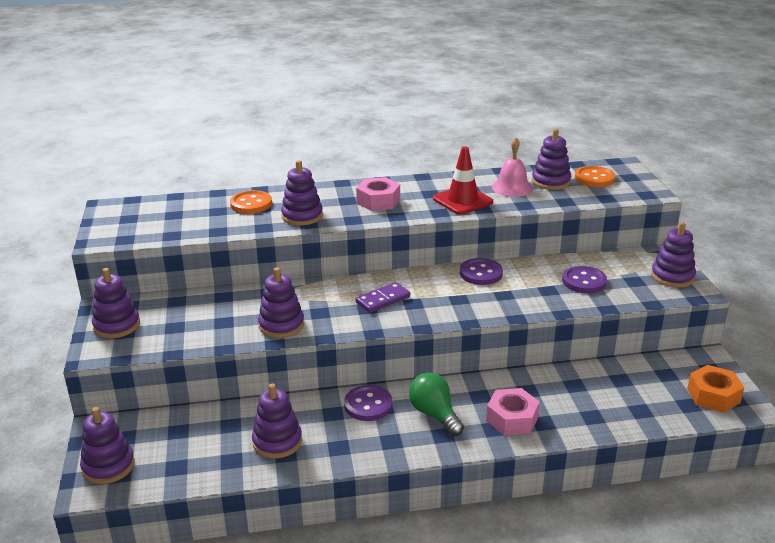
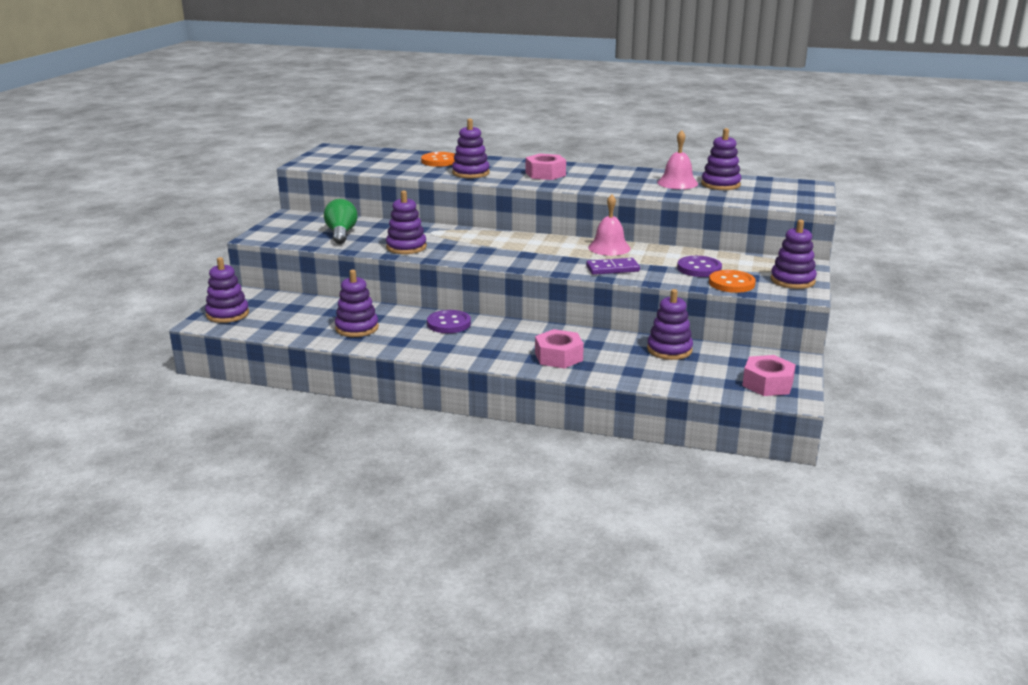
camera: 25 degrees right, 5 degrees down
(117, 325) = (288, 226): purple stacking toy -> purple stacking toy (669, 350)
(383, 299) = (504, 248): purple domino -> purple domino (612, 269)
(434, 414) = (496, 340): green light bulb -> green light bulb (341, 234)
(462, 200) = (620, 184): red traffic cone -> none
(481, 273) = (609, 248): purple button -> pink bell
(594, 178) = (767, 188): orange button -> orange button (731, 283)
(713, 396) = (767, 384): orange nut -> pink nut

